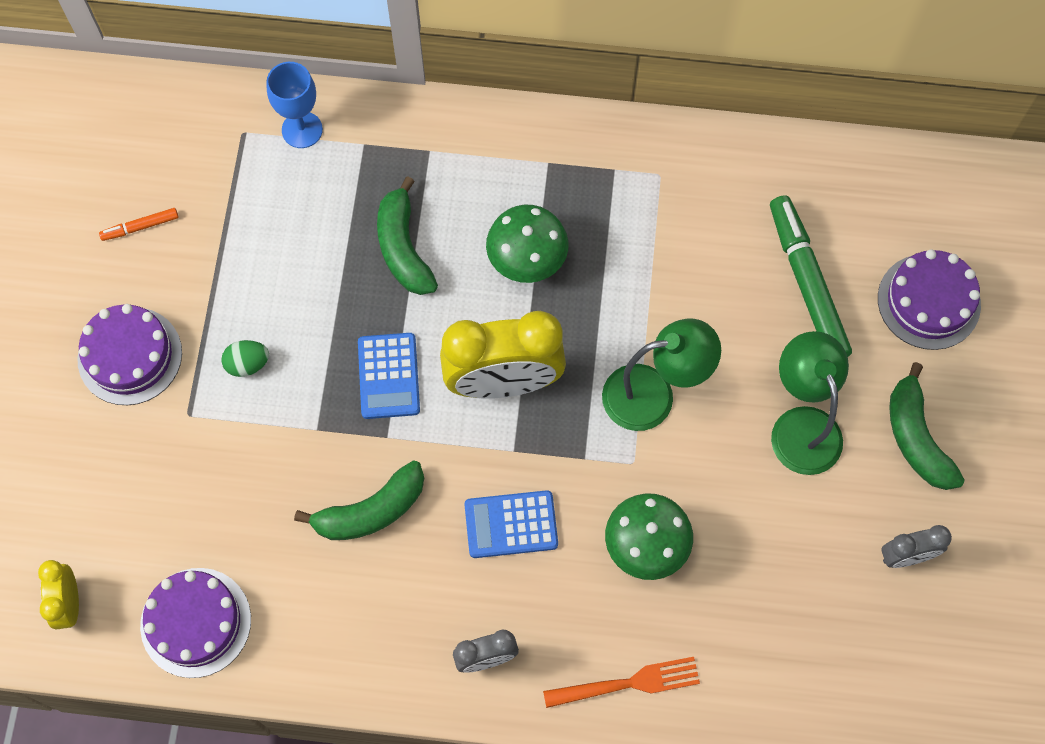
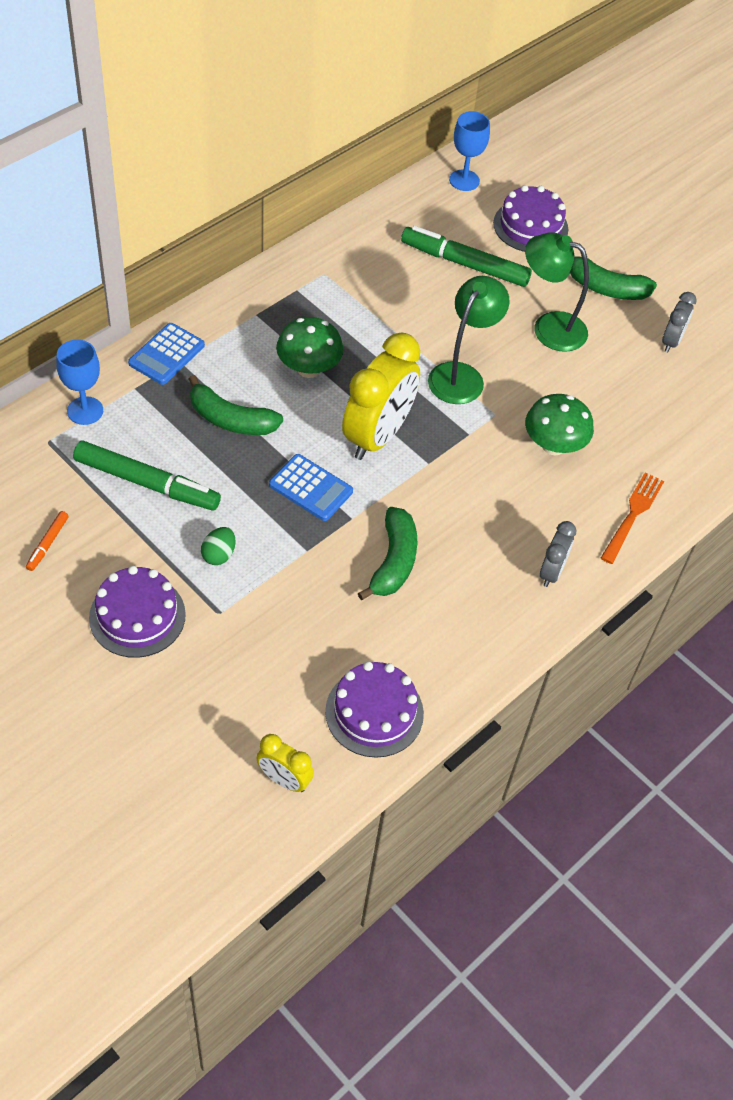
camera: 55 degrees left, 15 degrees down
(271, 243) = (147, 483): none -> green marker
(511, 524) = (475, 498): blue calculator -> blue calculator (166, 354)
(927, 191) = (464, 180): none -> blue goblet

